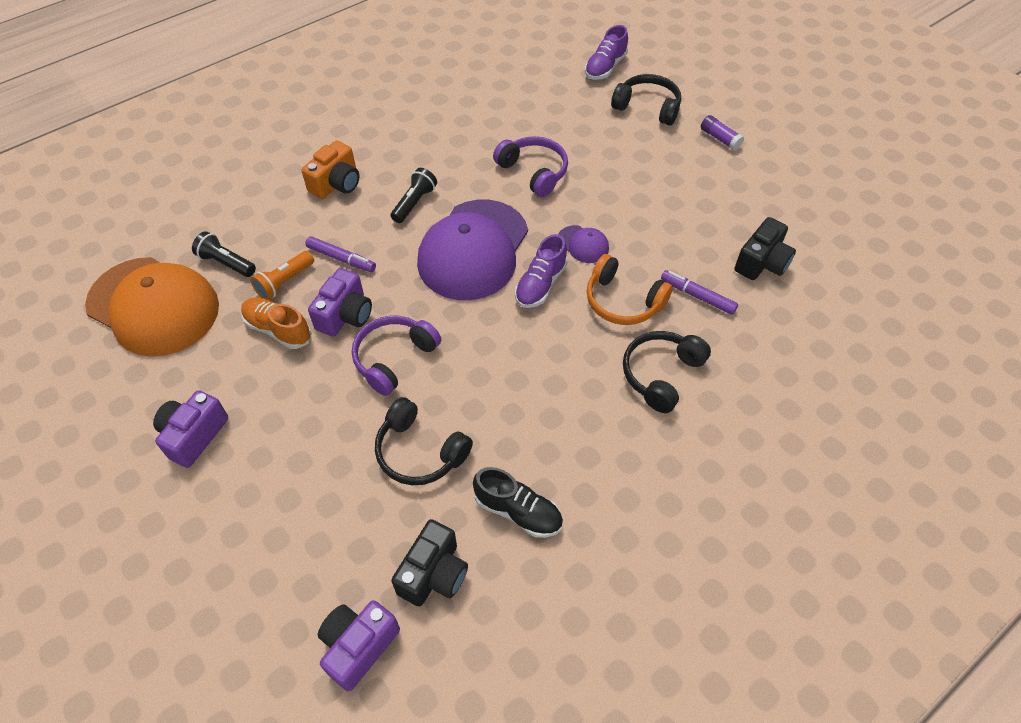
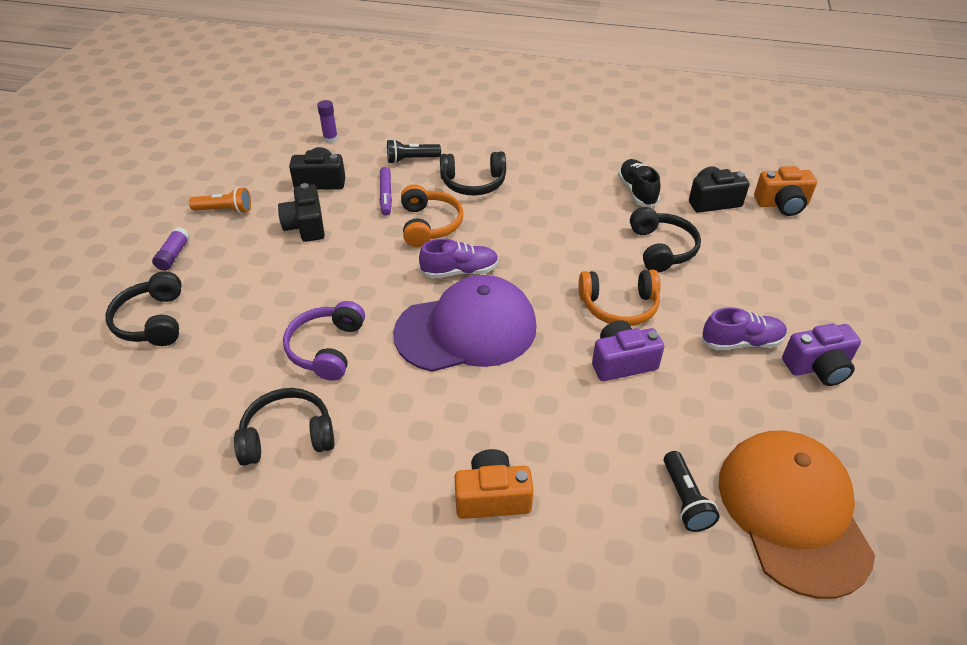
camera: 130 degrees left, 10 degrees down
(278, 329) = (688, 394): orange shoe -> none
(284, 282) = (645, 431): orange flashlight -> orange flashlight (225, 210)
(341, 258) = (575, 411): purple marker -> none
(358, 646) = (782, 204): purple camera -> orange camera
(394, 358) = (619, 306): purple headphones -> orange headphones
(414, 203) = (453, 408): black flashlight -> black flashlight (411, 159)
(478, 126) = (287, 436): none -> black headphones
(583, 244) = (391, 271): purple cap -> none
(605, 67) = (90, 389): purple shoe -> purple shoe (741, 342)
(695, 222) = (305, 226): none -> black camera
(843, 306) = (330, 139): none -> purple glue stick

